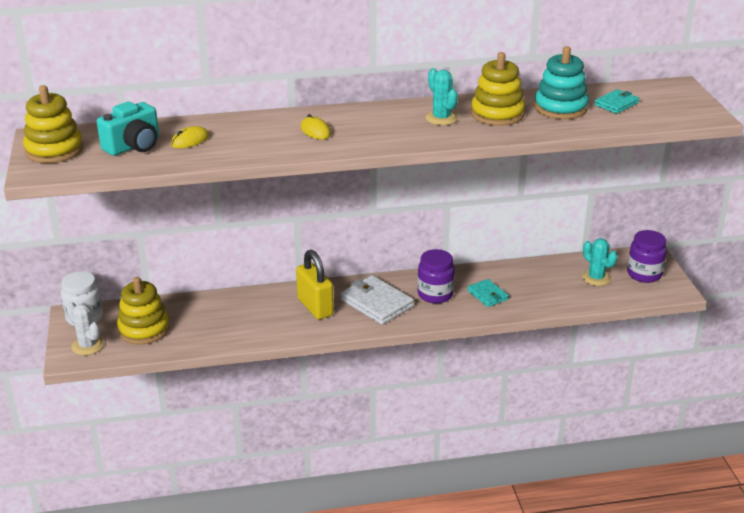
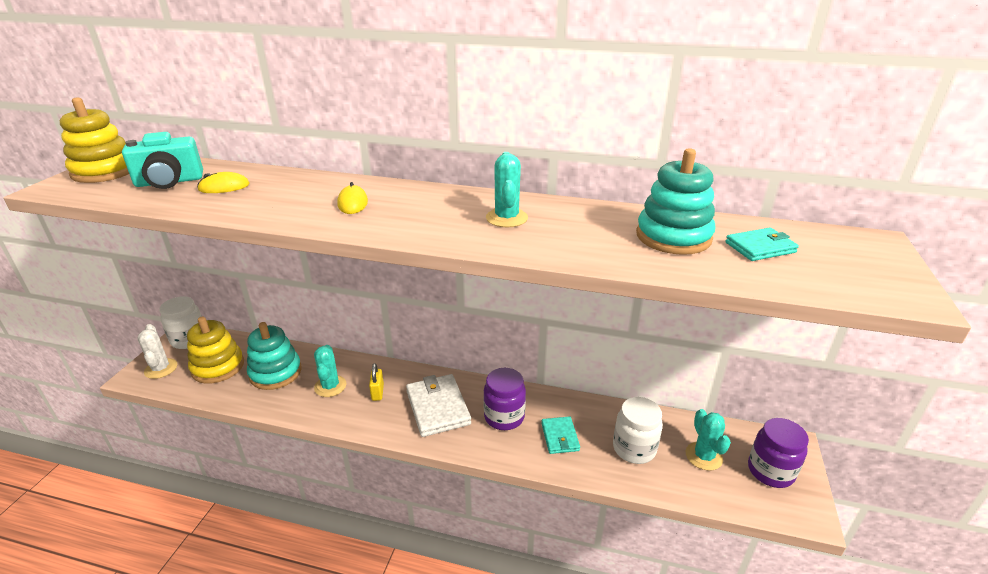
camera: 25 degrees right, 0 degrees up
(206, 318) = (275, 373): none -> turquoise stacking toy
(268, 314) = (330, 386): none -> turquoise cactus
(315, 307) = (377, 392): yellow padlock -> yellow padlock, size x0.51
(497, 114) = (580, 227): yellow stacking toy -> none
(546, 287) = (634, 448): none -> white jar

